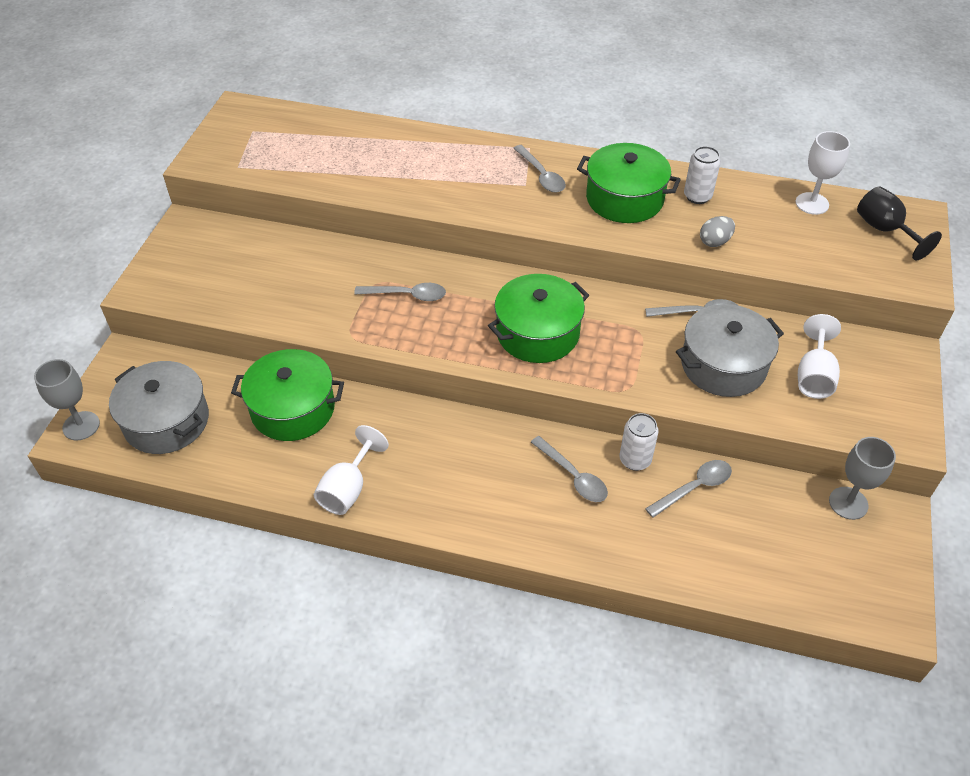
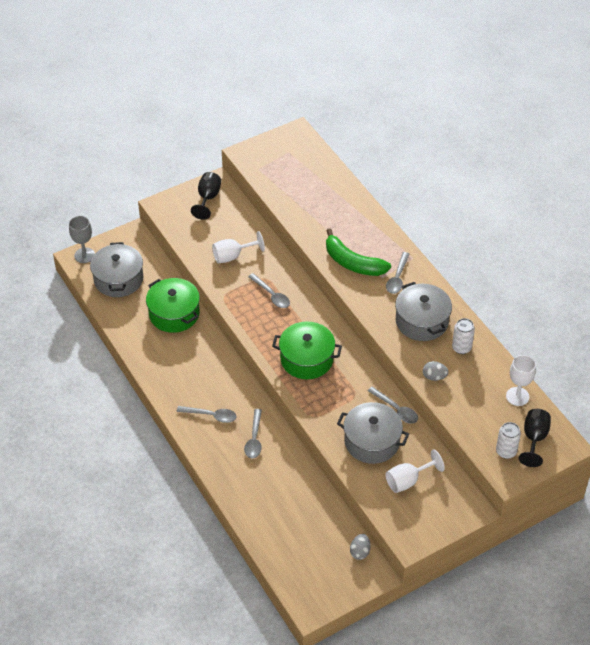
camera: 45 degrees right, 0 degrees up
(195, 245) = (208, 198): none -> black goblet
(348, 489) = (156, 367): white goblet -> white goblet (232, 256)
(474, 191) = (353, 263): none -> green banana
(624, 199) = (422, 321): green pot -> grey pot
(635, 460) = (290, 455): white can -> white can (506, 451)
(694, 487) = (300, 487): grey spoon -> grey spoon (211, 415)
(848, 503) = (360, 552): grey goblet -> grey egg

